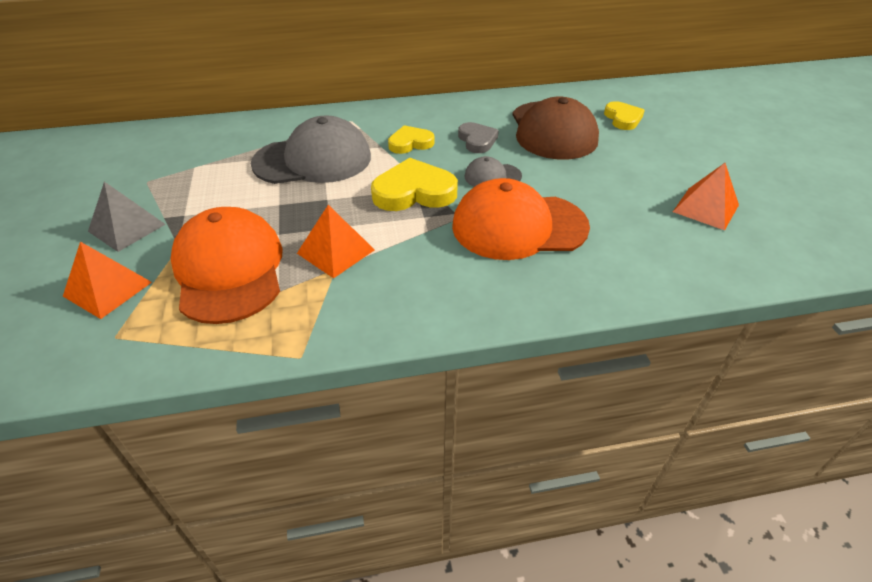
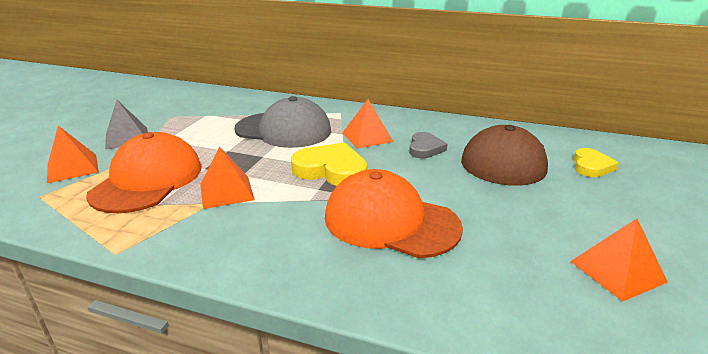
camera: 30 degrees right, 15 degrees down
(410, 143) = (367, 137): yellow heart -> orange pyramid
(492, 176) = (409, 177): grey cap -> none

